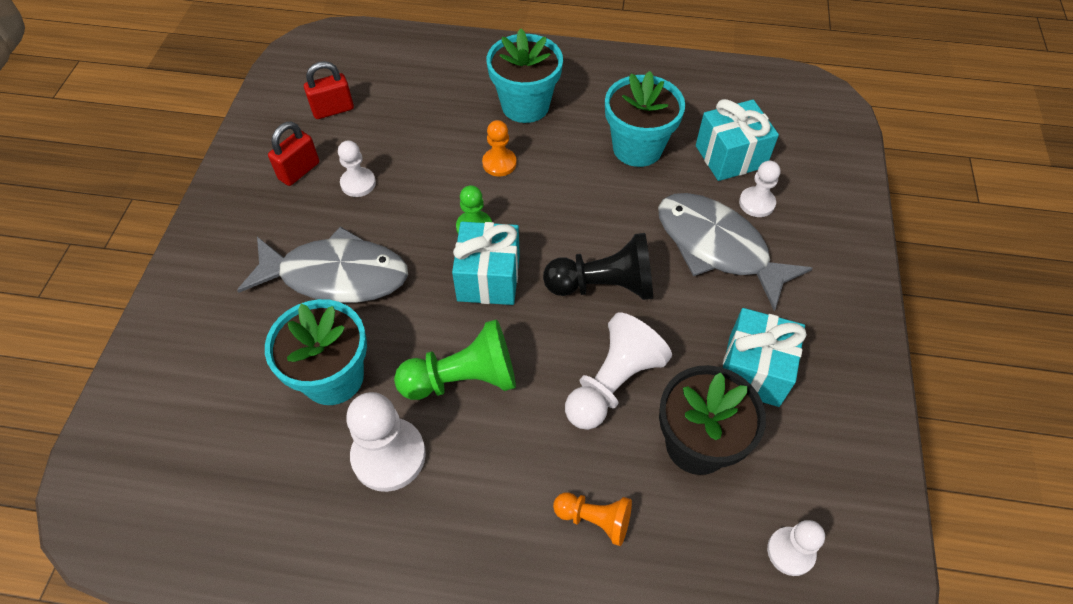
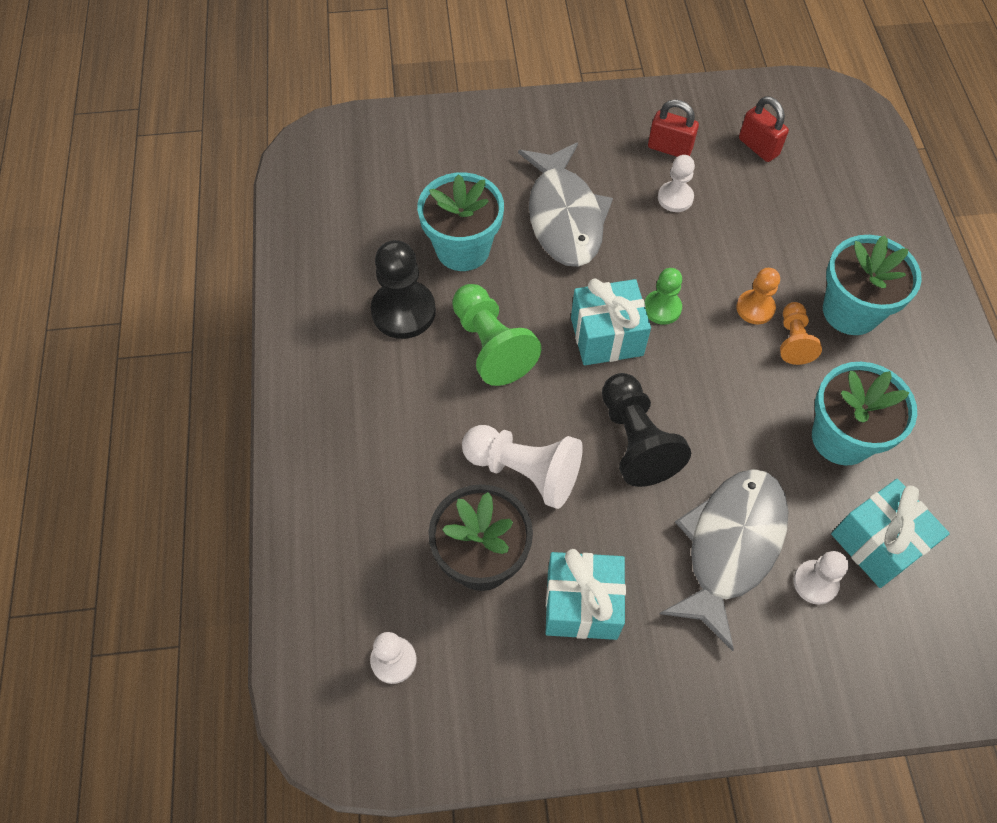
camera: 75 degrees right, 5 degrees up
(389, 455) = (403, 311): white pawn -> black pawn
(594, 519) = (385, 483): orange pawn -> orange pawn (793, 340)

